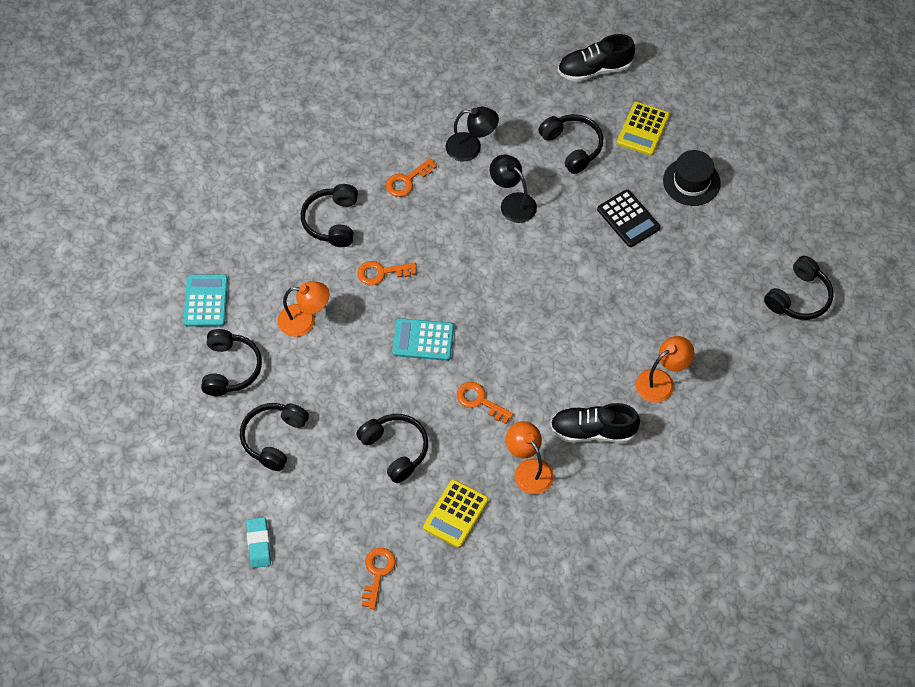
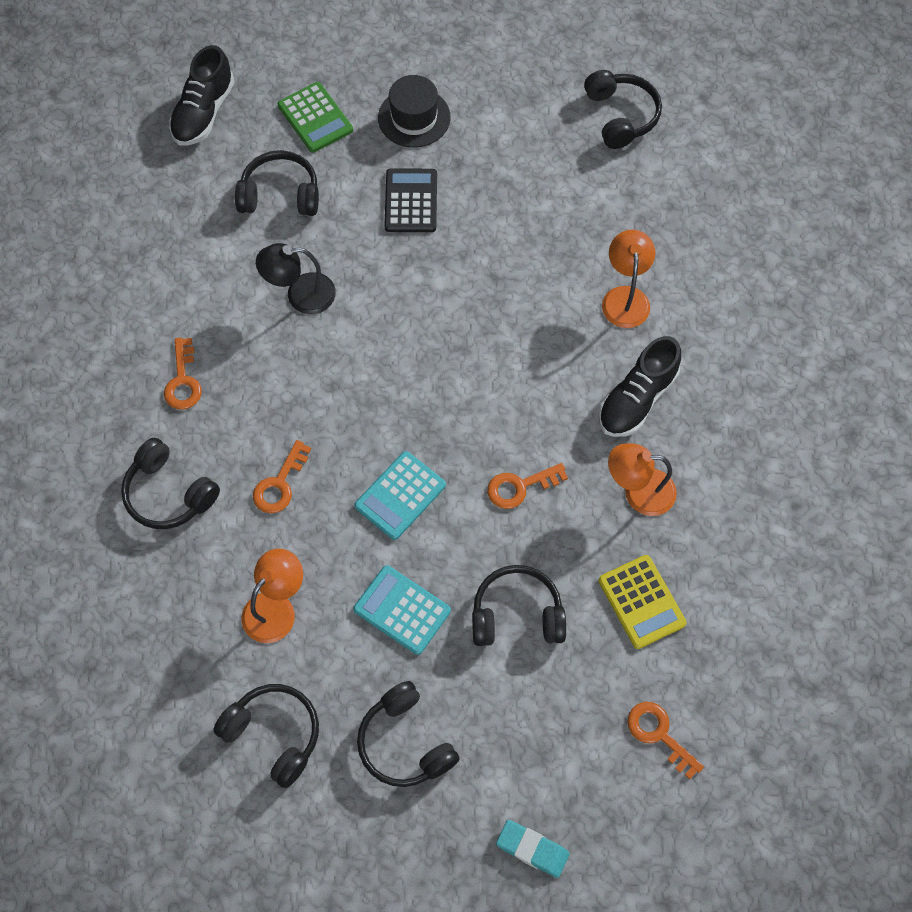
camera: 55 degrees left, 5 degrees up
(206, 301) = (159, 706): turquoise calculator -> turquoise calculator (402, 610)
(471, 147) = (196, 290): black lamp -> none
(628, 219) = (411, 201): black calculator -> black calculator turned 90 degrees counterclockwise
(643, 129) = (315, 118): yellow calculator -> green calculator

